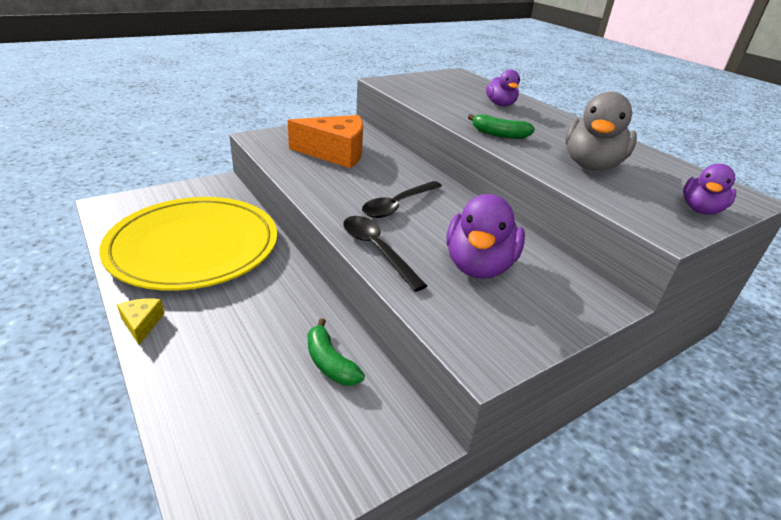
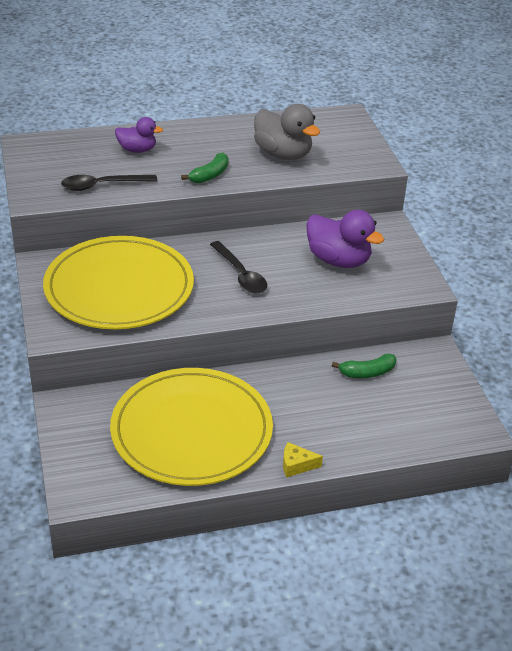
camera: 70 degrees left, 5 degrees up
(335, 153) = (119, 288): orange cheese -> yellow plate
(377, 250) = (304, 301): black spoon -> black spoon (102, 185)
(700, 210) = (359, 140): purple duck -> none

